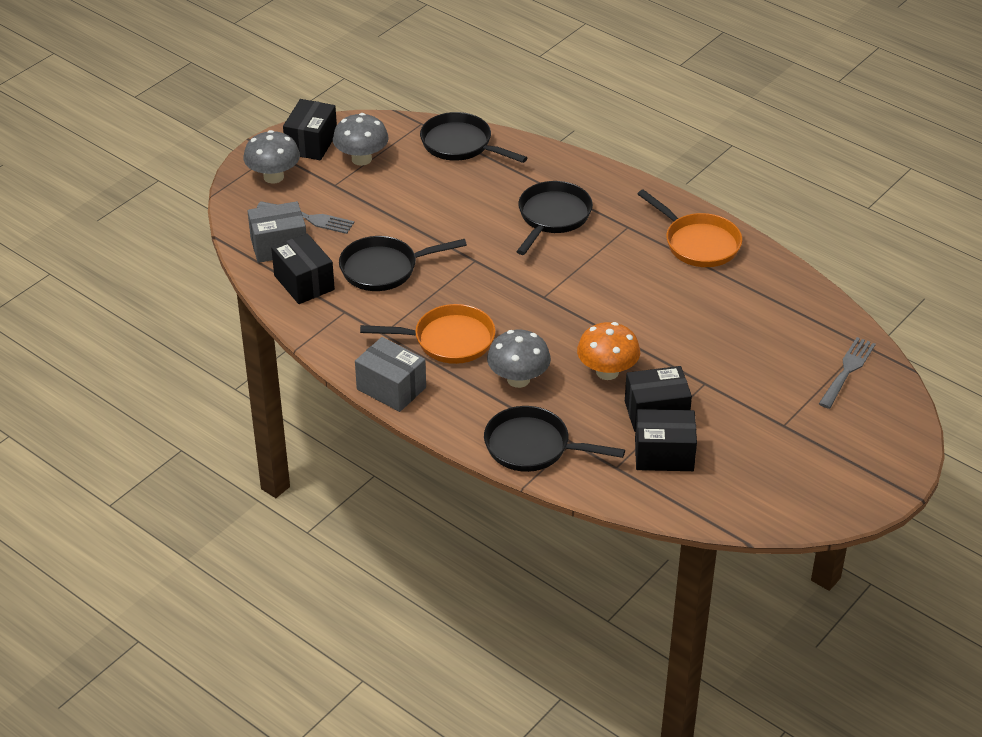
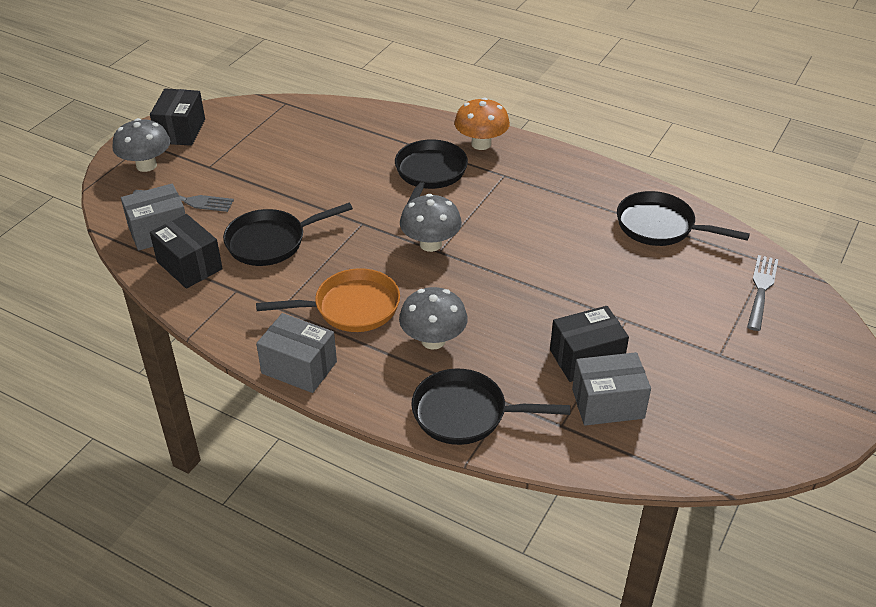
camera: 10 degrees left, 0 degrees up
(361, 159) = (232, 140): grey mushroom -> grey mushroom (430, 244)
(460, 144) = (326, 118): black pan -> black pan (660, 226)
(607, 372) = (523, 320): orange mushroom -> orange mushroom (481, 144)
(664, 454) = (608, 403): black box -> grey box
(698, 243) = (576, 183): orange pan -> none

